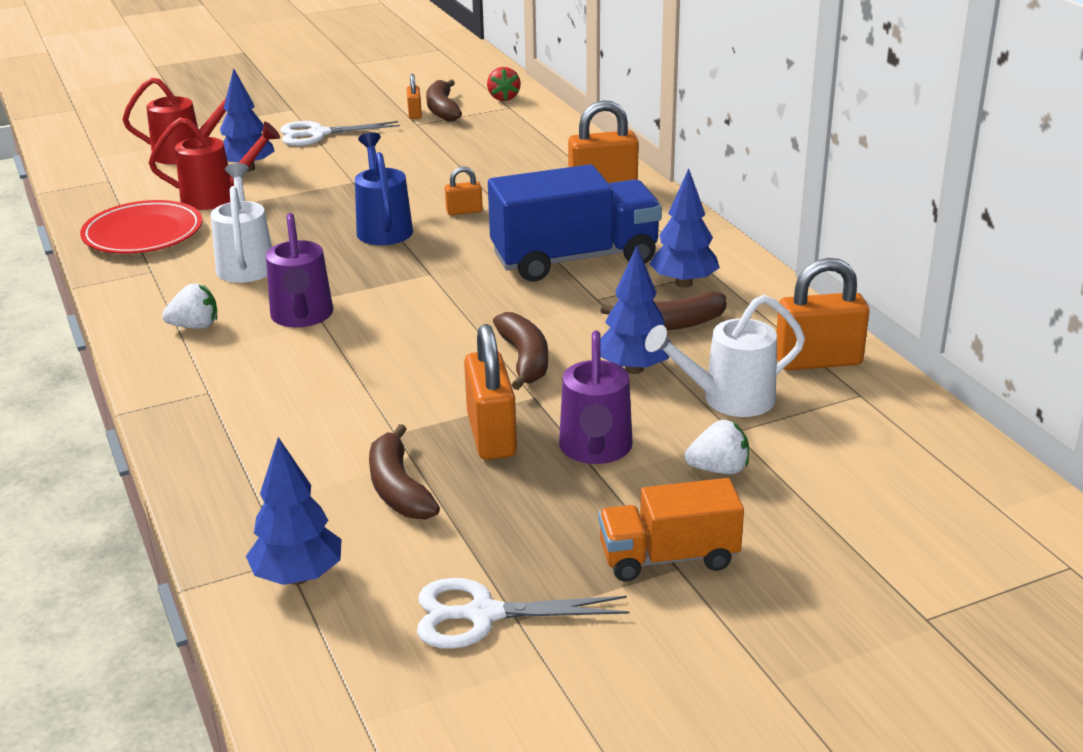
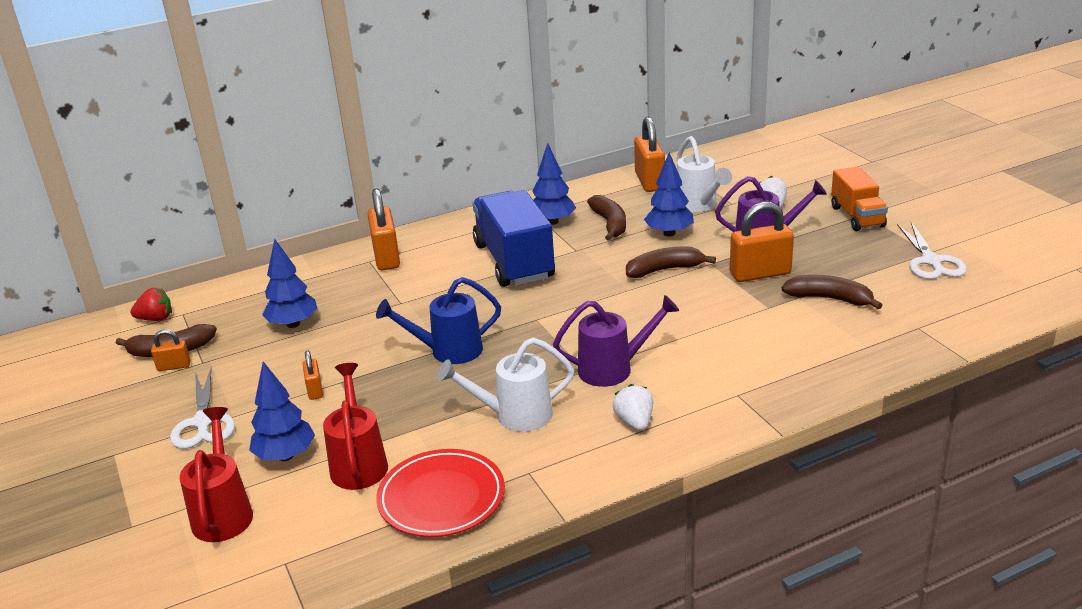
camera: 90 degrees left, 0 degrees up
(298, 577) = (932, 321): blue tree -> blue tree (293, 324)
(398, 488) = (829, 299): brown banana -> brown banana turned 135 degrees counterclockwise
(464, 211) = (421, 315): orange padlock -> orange padlock (315, 390)

